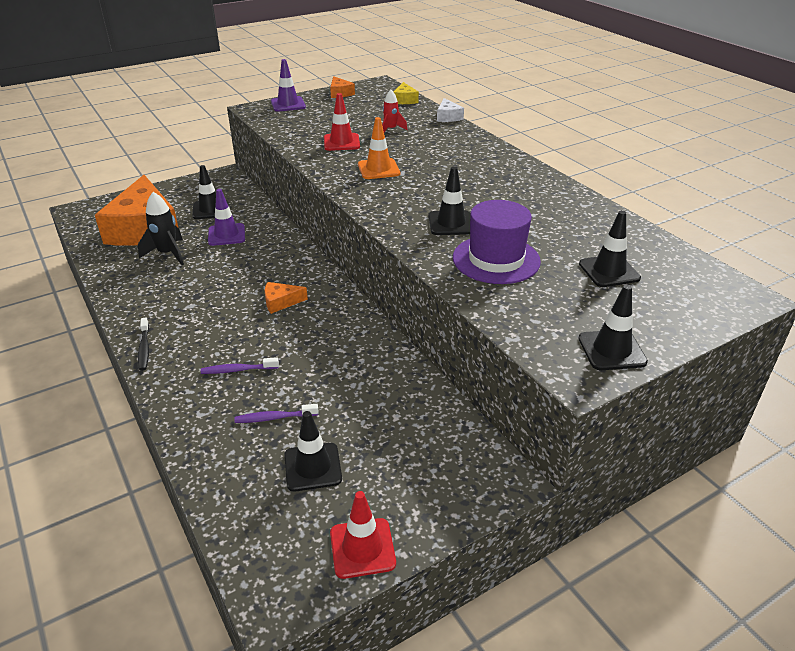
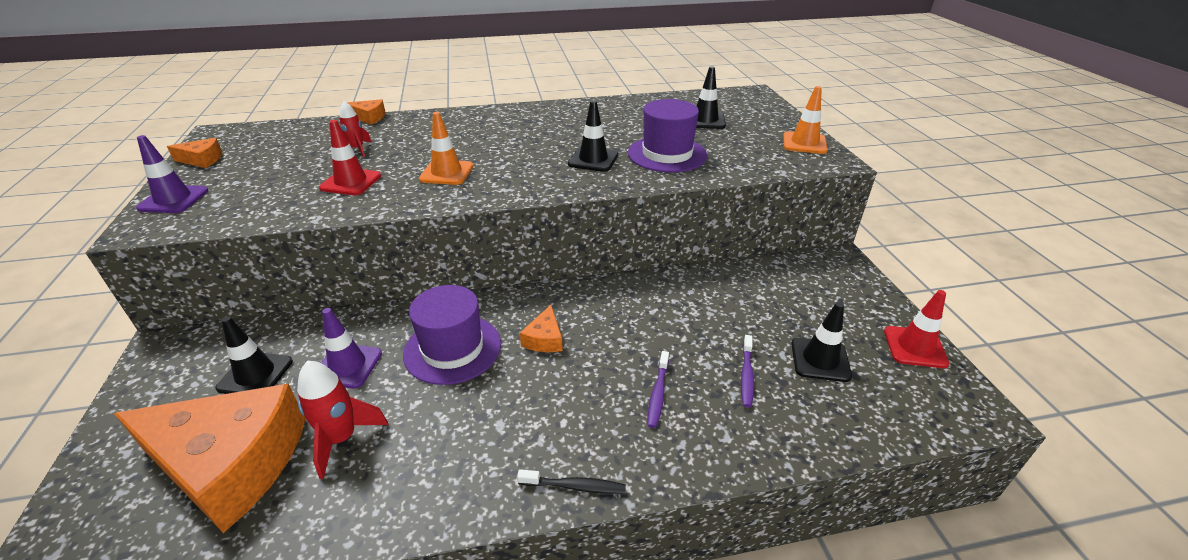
camera: 70 degrees left, 0 degrees up
(168, 254) = (342, 439): black rocket -> red rocket
(255, 267) = (452, 348): none -> purple hat
(404, 100) = (290, 129): yellow cheese -> none
(448, 117) = (369, 117): white cheese -> orange cheese
(611, 350) = (804, 143): black traffic cone -> orange traffic cone

